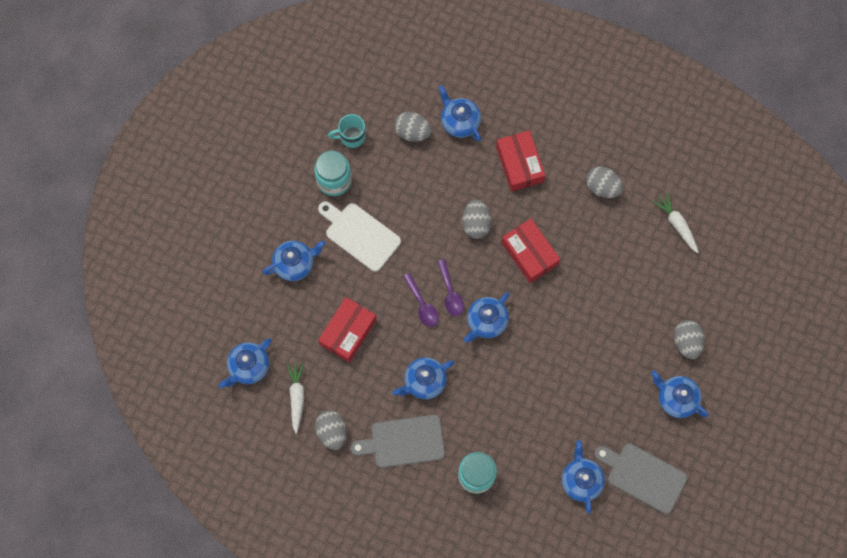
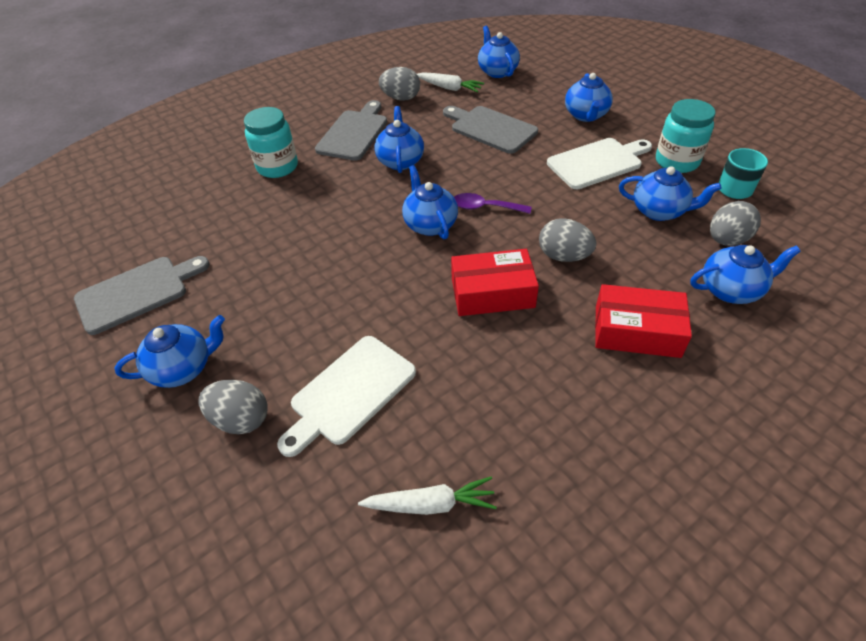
camera: 120 degrees right, 25 degrees down
(348, 332) = (490, 129): red box -> grey cutting board
(422, 304) = (486, 183): purple spoon -> none
(581, 480) = (192, 238): blue teapot -> blue teapot (659, 211)
(602, 187) = (553, 421): grey egg -> none
(640, 296) = (350, 393): none -> white cutting board

